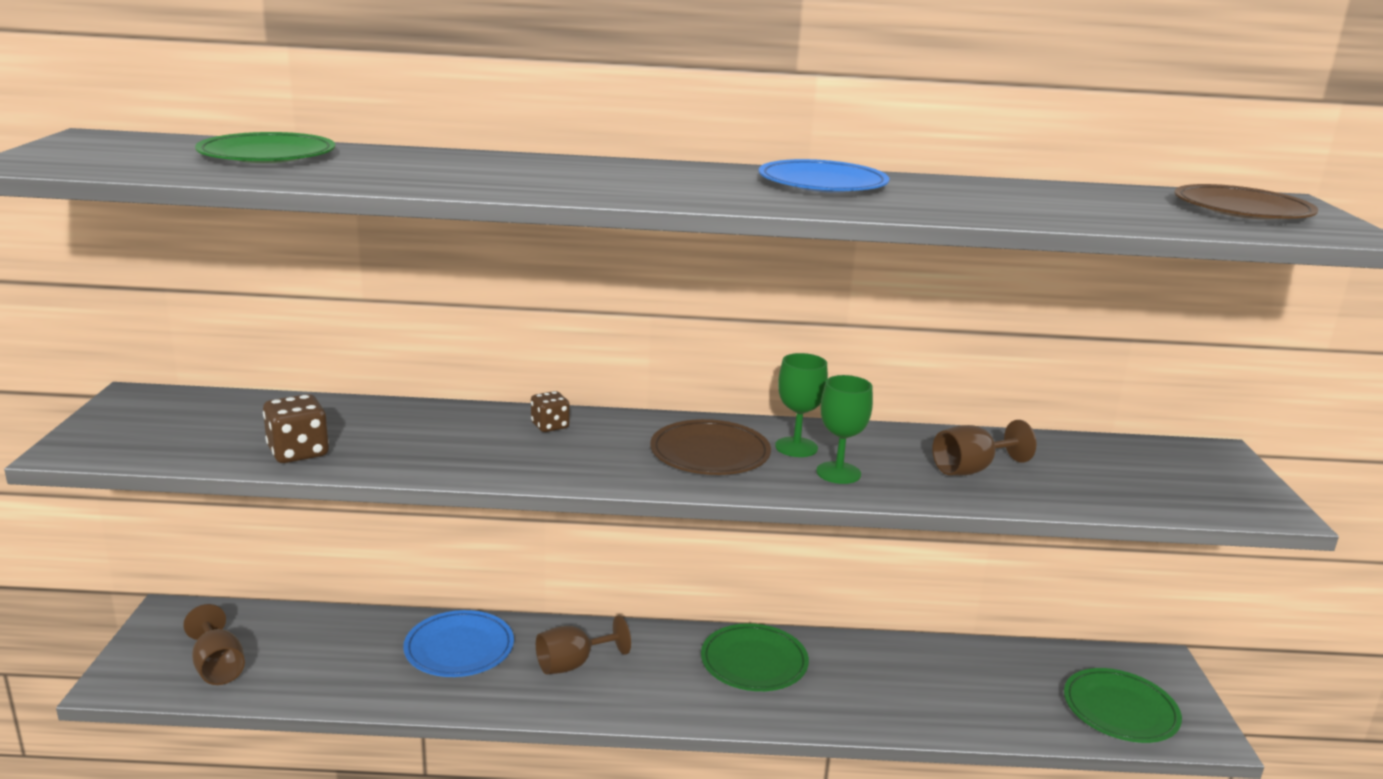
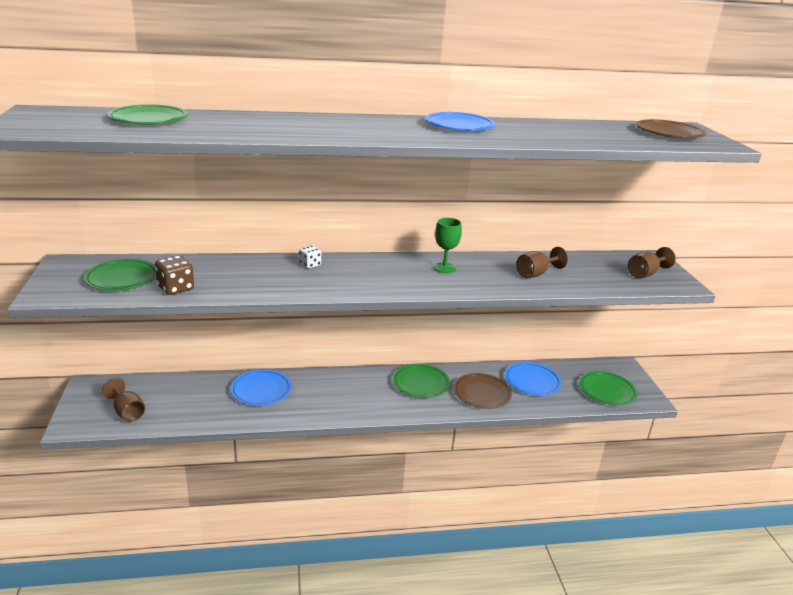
camera: 10 degrees left, 5 degrees up
(216, 429) = (122, 278): none -> green plate
(550, 426) = (310, 264): brown dice -> white dice
(573, 664) = (325, 393): brown goblet -> brown goblet (645, 274)
(710, 453) = (401, 274): brown plate -> brown plate (482, 393)
(838, 473) = (470, 280): green goblet -> none
(971, 677) = (532, 381): none -> blue plate

